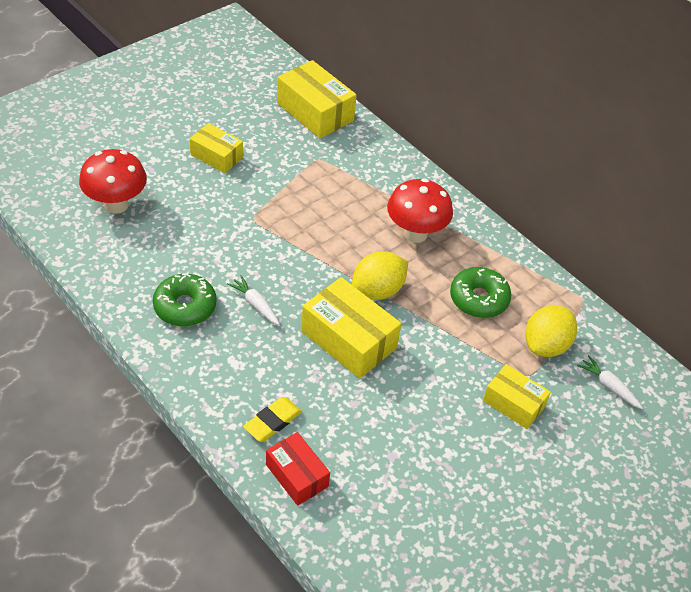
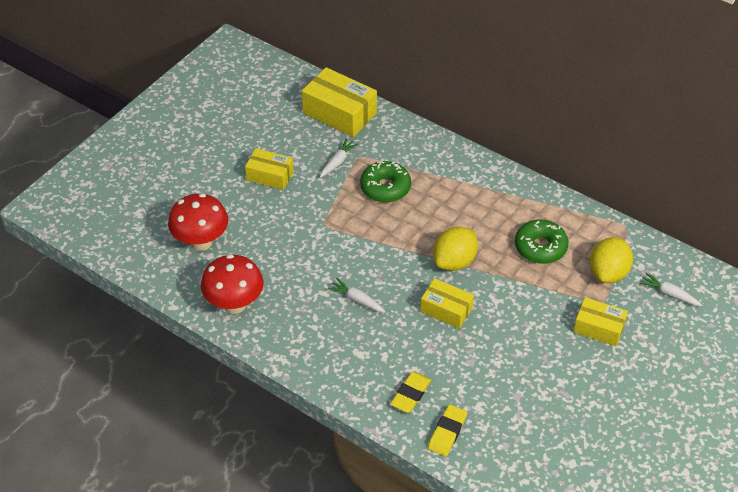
camera: 10 degrees left, 0 degrees up
(185, 307) = (299, 317): green donut -> green donut (385, 188)
(293, 159) = (338, 162): none -> white carrot
(296, 475) = (447, 432): red box -> yellow eraser
(348, 340) = (446, 310): yellow box -> yellow box, size x0.62
(415, 234) = (468, 203): red mushroom -> red mushroom (234, 304)

